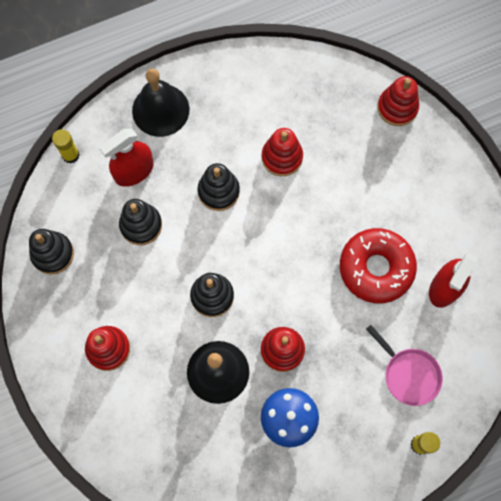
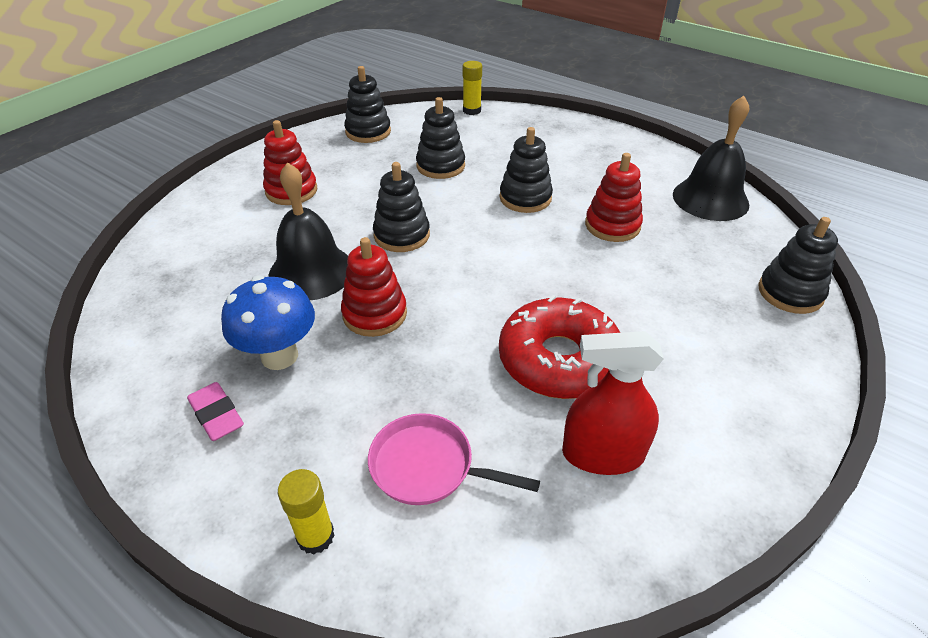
camera: 60 degrees right, 30 degrees down
(134, 171) = (492, 144): red spray bottle -> none
(160, 110) = (569, 138): black bell -> black bell (710, 199)
(316, 469) = (217, 415): none -> pink eraser
(397, 108) = (790, 293): red stacking toy -> black stacking toy
(408, 374) = (428, 467): pink pan -> pink pan turned 90 degrees clockwise

